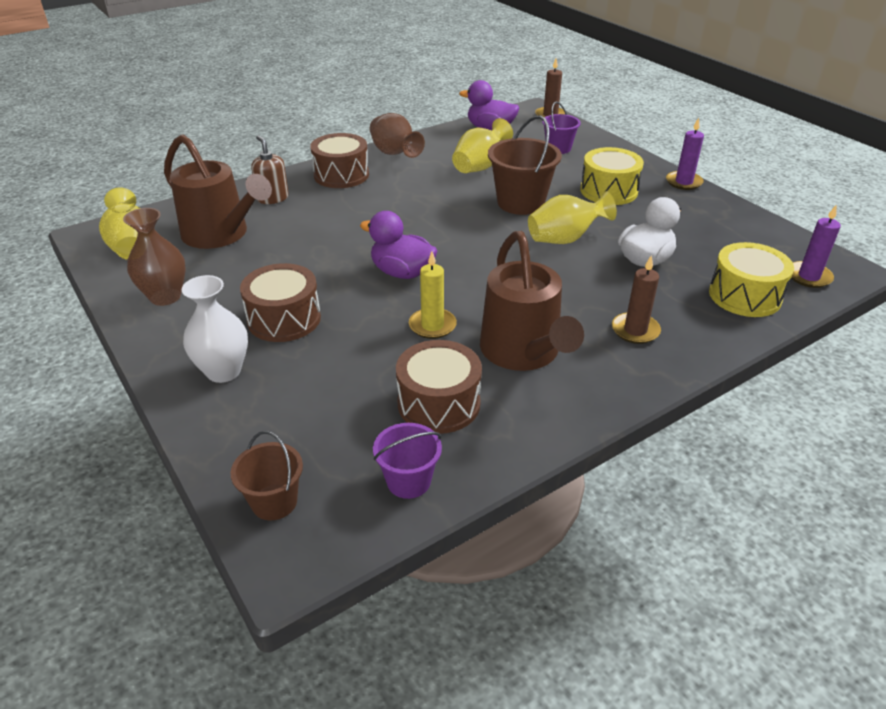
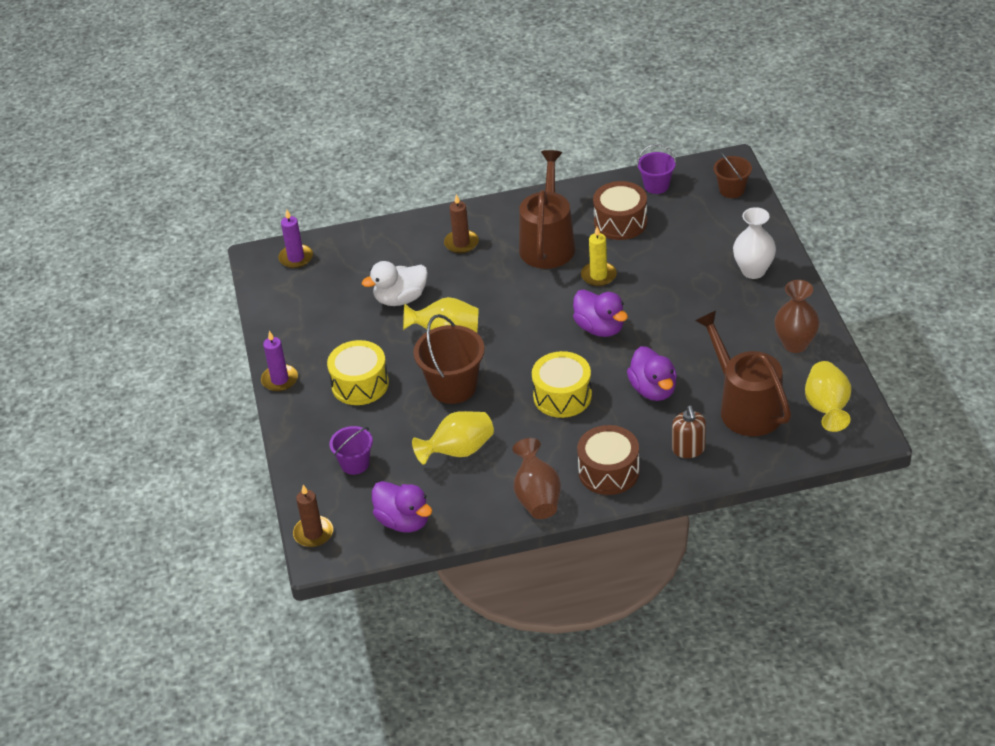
camera: 155 degrees left, 5 degrees up
(284, 319) = (704, 303): brown drum -> none
(321, 232) = (653, 390): none -> purple duck
(744, 296) = (360, 253): yellow drum -> yellow drum (562, 396)

